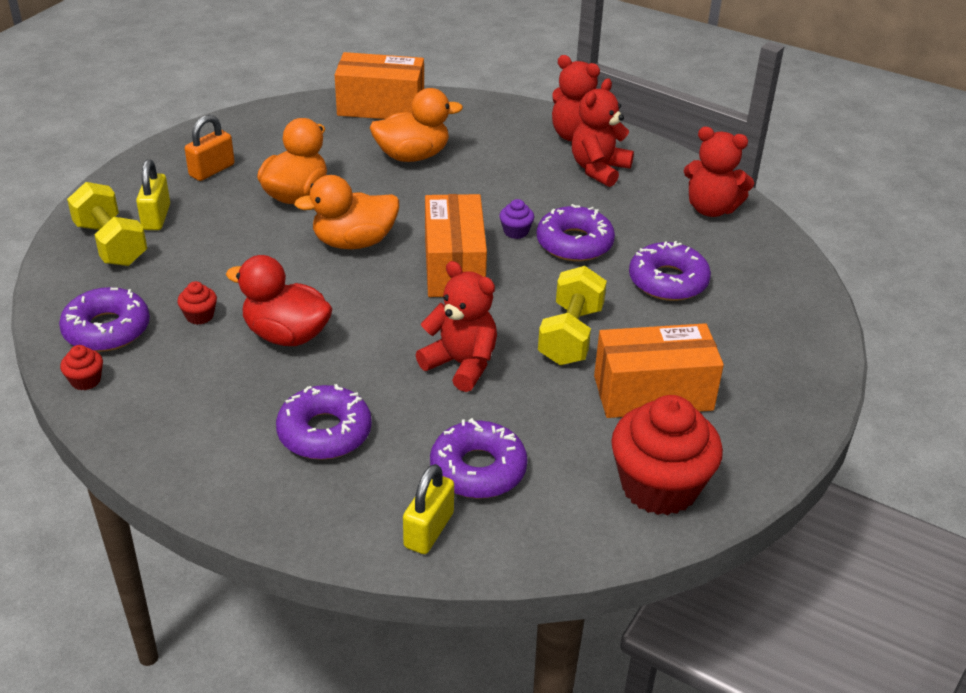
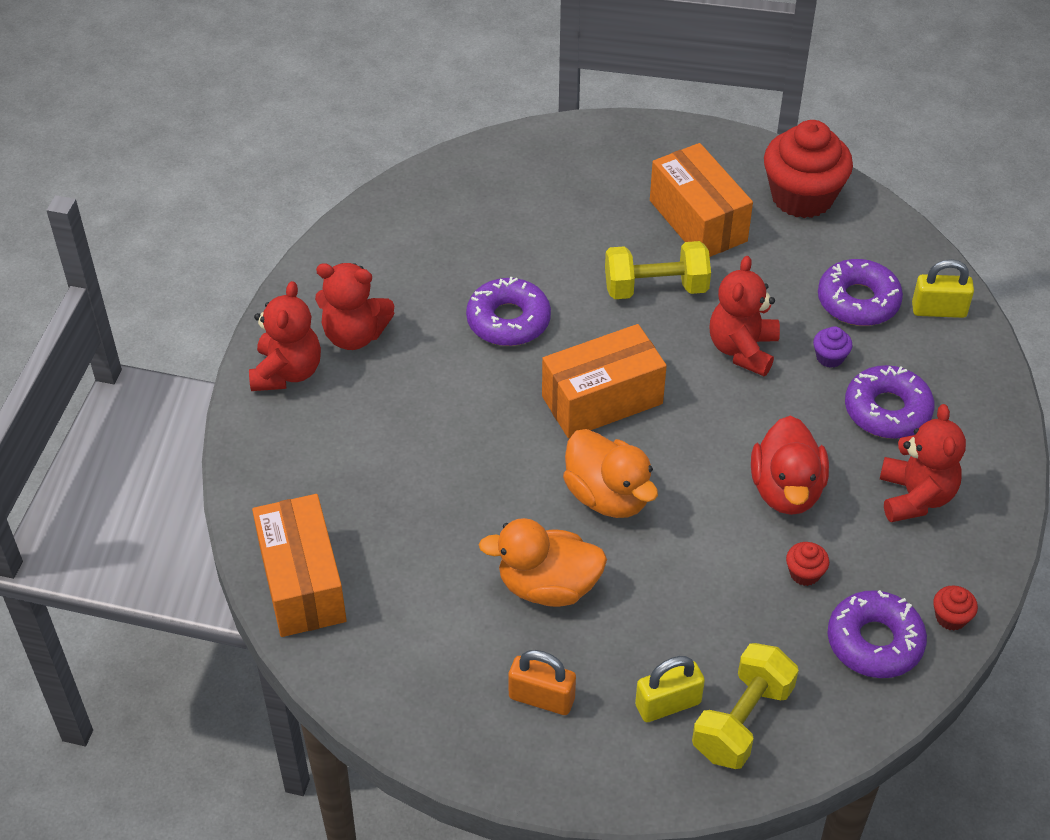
camera: 110 degrees left, 10 degrees up
(412, 156) = (407, 507): orange duck -> none
(516, 232) = (513, 370): purple cupcake -> purple cupcake (830, 357)
(668, 281) = (533, 242): purple donut -> none
(711, 209) = (389, 234): red teddy bear -> red teddy bear (915, 497)

